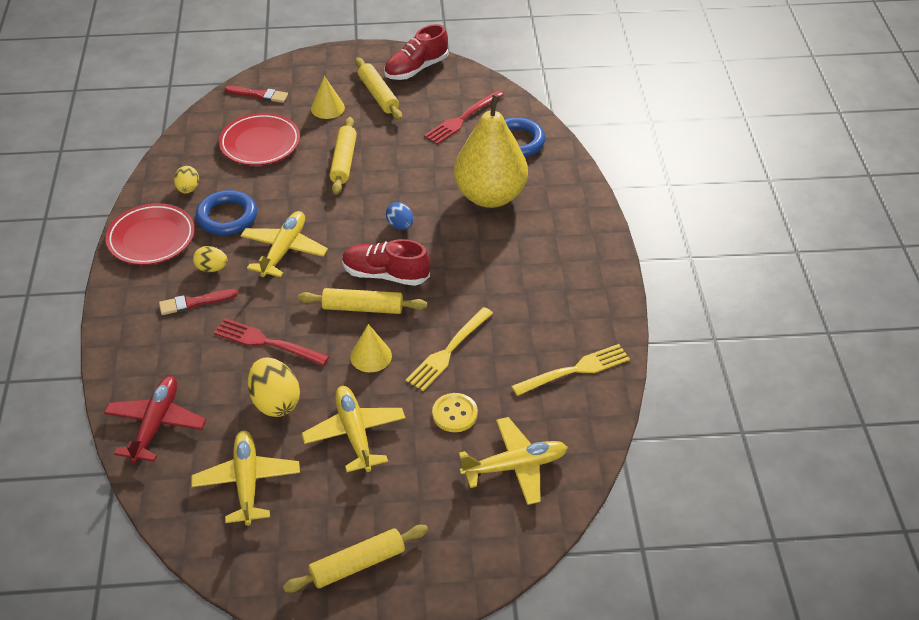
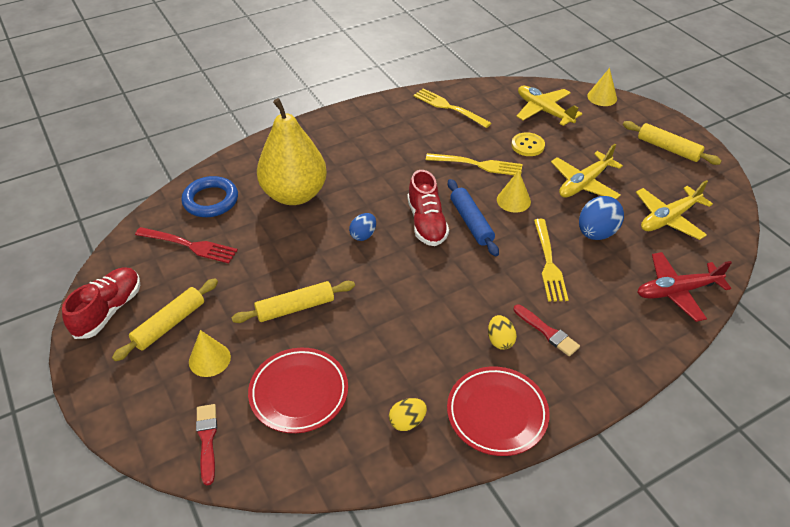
camera: 115 degrees left, 0 degrees up
(227, 217) = (427, 364): blue ring -> none
(267, 342) = (549, 263): red fork -> yellow fork
(275, 402) = (596, 233): yellow egg -> blue egg
(284, 250) = (442, 299): yellow plane -> none
(363, 308) = (471, 222): yellow rolling pin -> blue rolling pin
(416, 69) = (108, 310): red shoe -> red shoe turned 90 degrees counterclockwise
(510, 554) = (602, 97): none -> yellow cone

